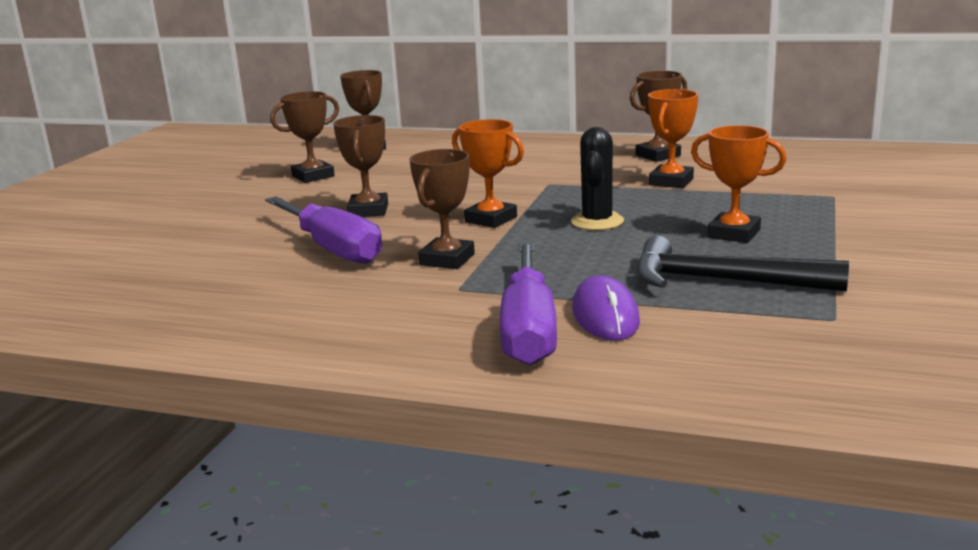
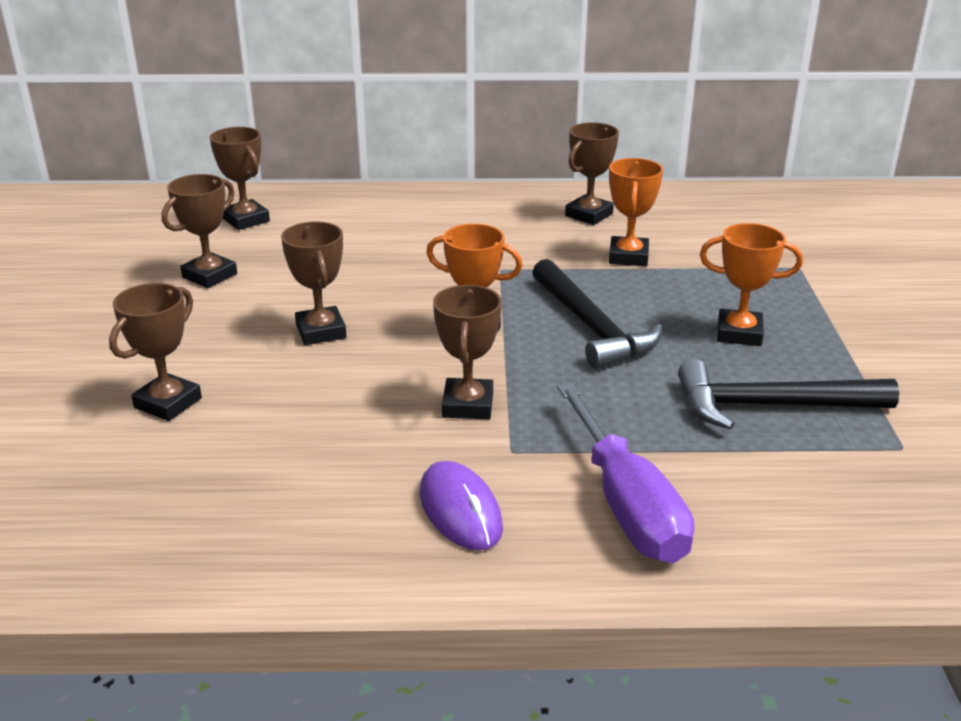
camera: 20 degrees left, 10 degrees up
(219, 241) = (168, 403): none -> brown trophy
(332, 249) = (321, 401): purple screwdriver -> none
(597, 222) = (591, 327): black cactus -> black hammer
(605, 315) = (690, 472): purple mouse -> purple mouse (460, 510)

